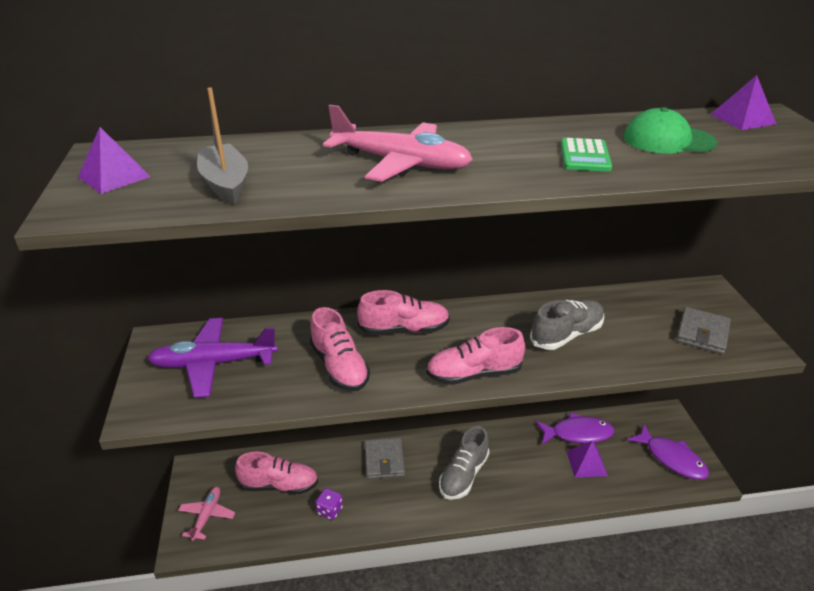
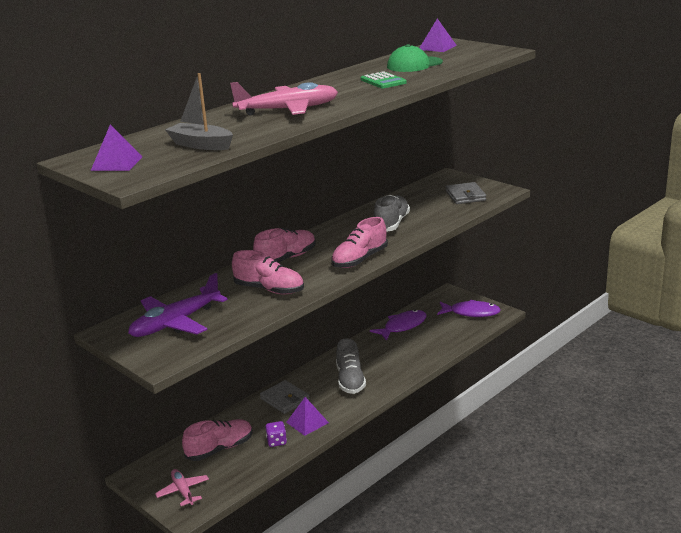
camera: 35 degrees left, 10 degrees down
(586, 463) = (423, 338): purple pyramid -> purple pyramid (307, 422)

